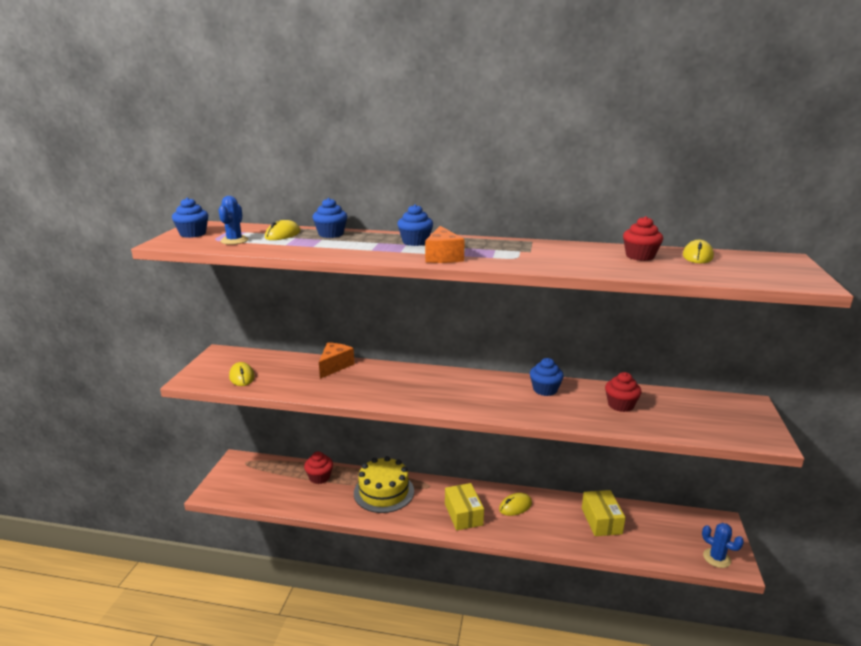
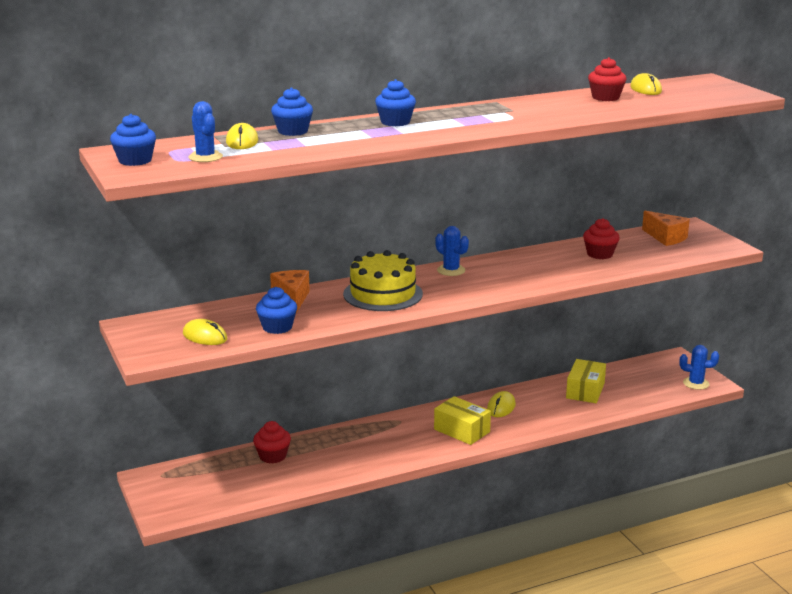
camera: 35 degrees left, 0 degrees up
(384, 492) = (360, 442): yellow cake -> yellow cake (383, 294)
(443, 257) = (452, 129): orange cheese -> orange cheese (666, 238)
(475, 380) = (451, 270): none -> blue cactus
(545, 390) = (524, 260): blue cupcake -> blue cupcake (277, 327)
(601, 521) = (585, 391): yellow box -> yellow box turned 60 degrees clockwise

